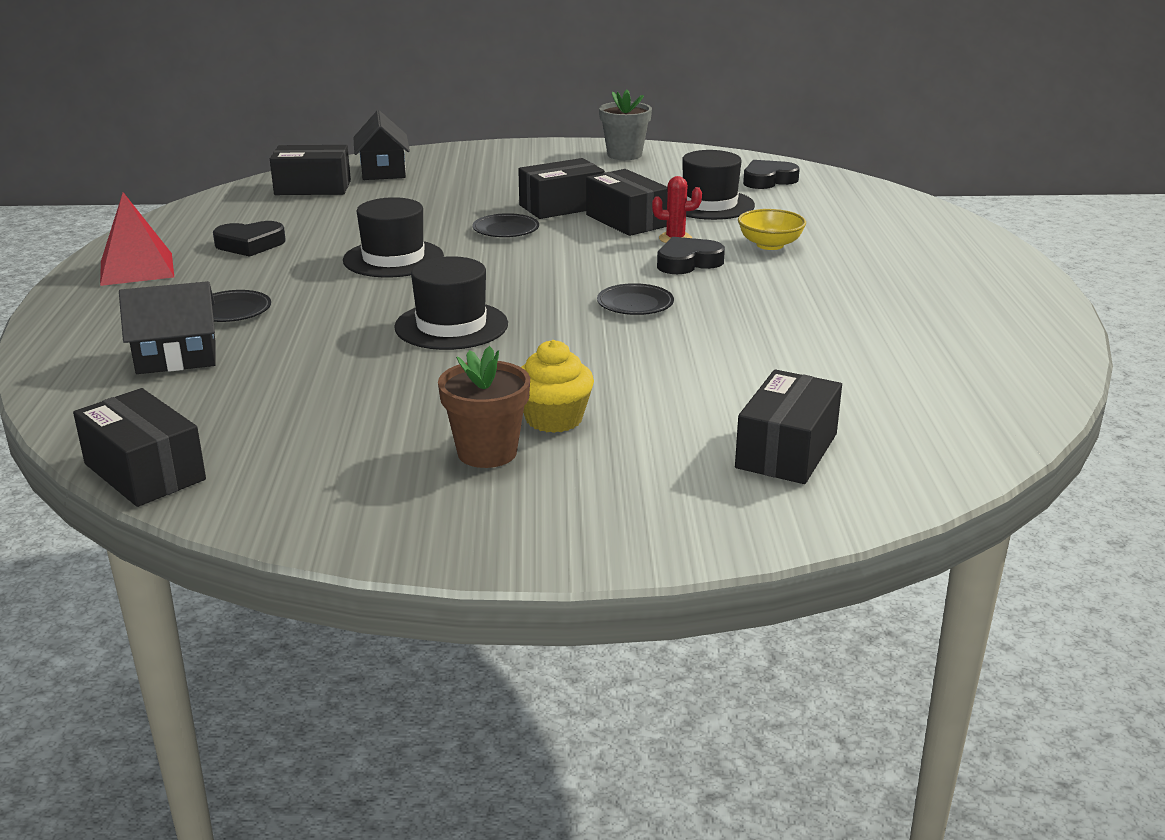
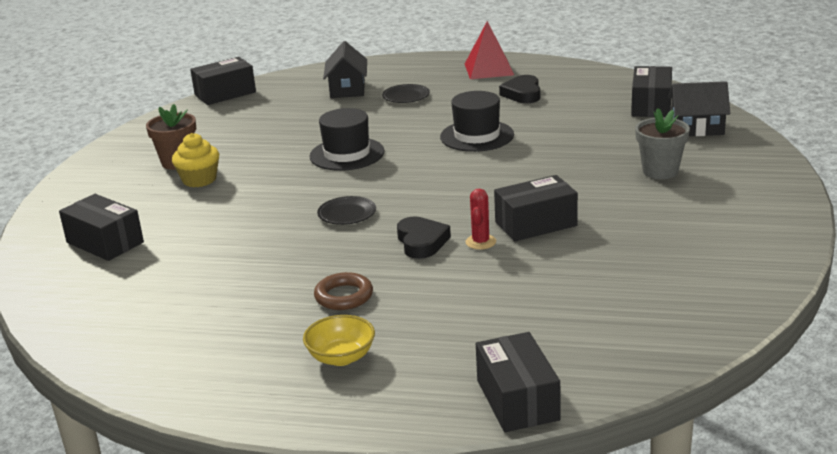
camera: 105 degrees right, 0 degrees up
(506, 230) = (526, 174): black plate -> none
(561, 206) = (582, 198): black box -> black box (517, 400)
(624, 155) = (755, 238): grey flower pot -> grey flower pot (660, 171)
(709, 205) = (572, 268): black hat -> none
(768, 180) = (652, 313): black heart -> none
(770, 245) = (447, 285): yellow bowl -> yellow bowl (341, 357)
(821, 284) = (344, 296): none -> brown ring

